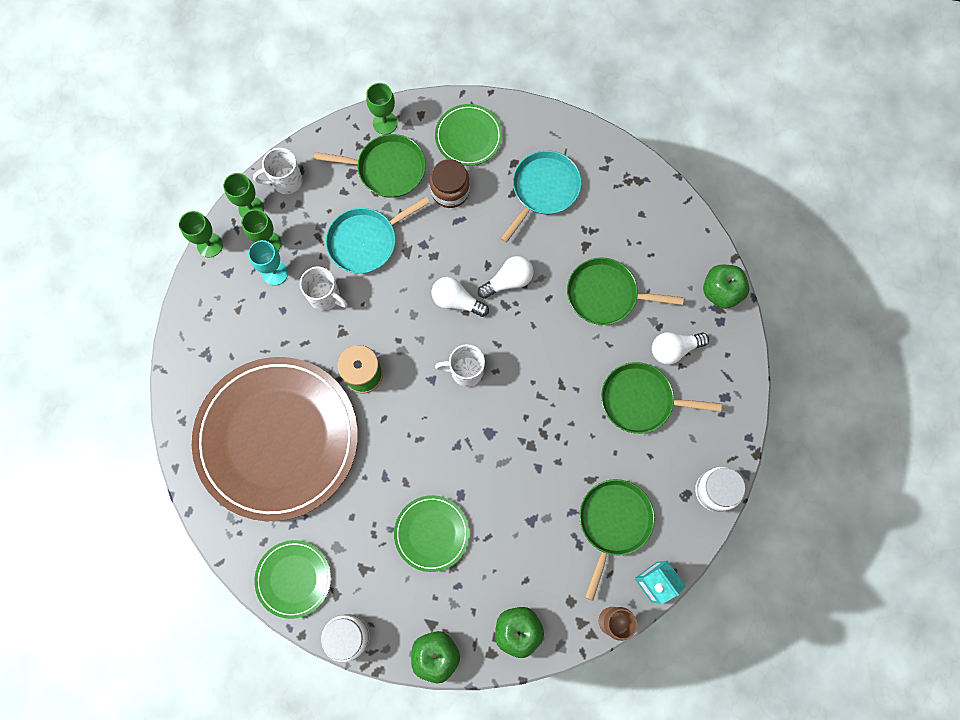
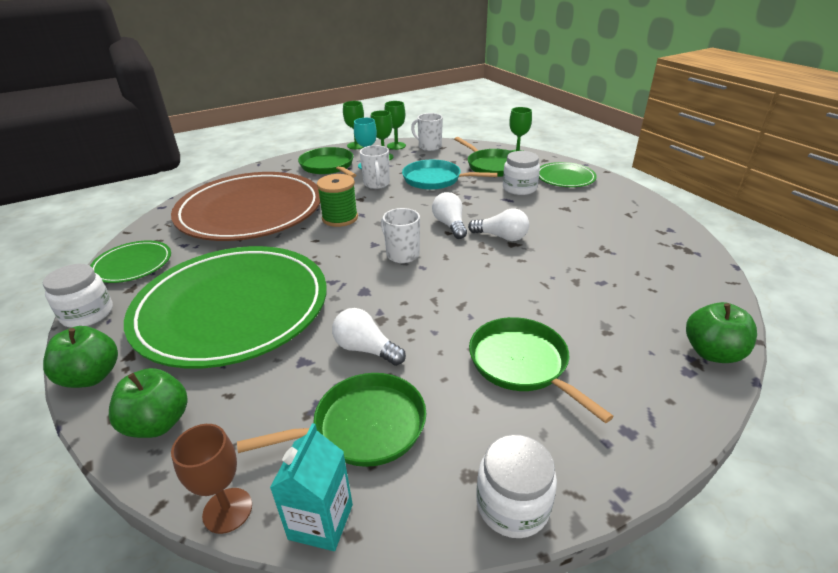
camera: 50 degrees right, 40 degrees down
(431, 533) = (232, 308): green plate -> green plate, size x2.23
(450, 191) = (519, 188): brown jar -> white jar
(543, 189) = (592, 217): turquoise pan -> none
(605, 295) = (575, 285): green pan -> green pan (328, 166)
(674, 349) = (605, 355): white light bulb -> white light bulb (366, 349)

